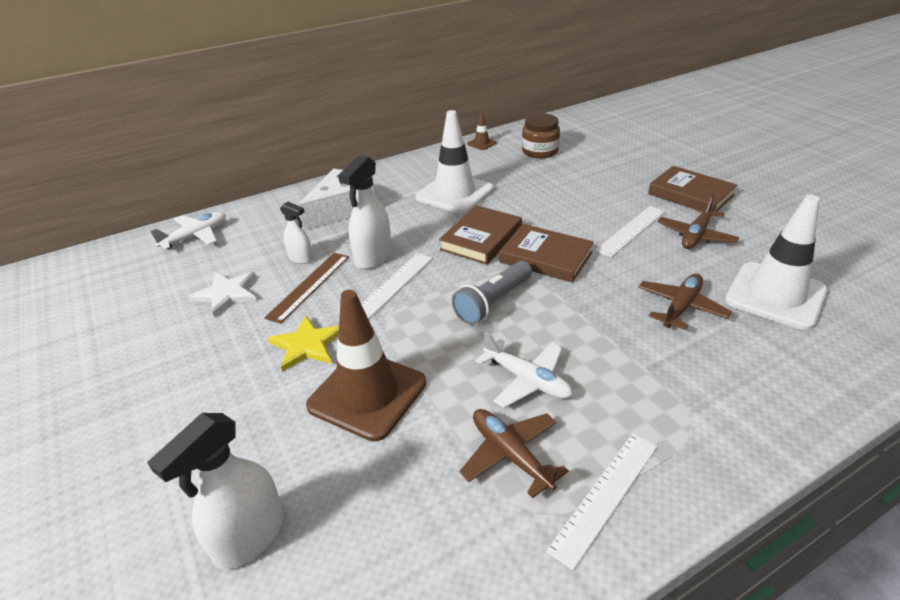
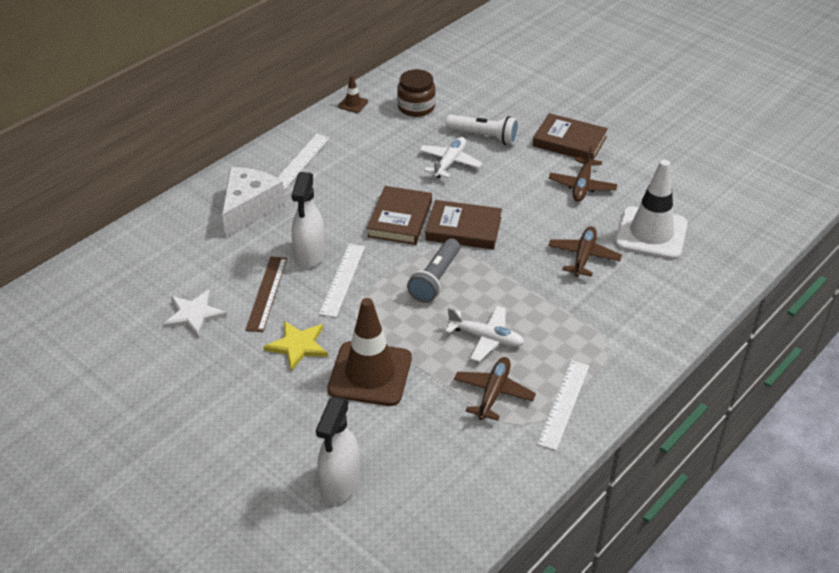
camera: 20 degrees left, 5 degrees up
(195, 236) = (117, 262): white plane -> white plane (449, 163)
(301, 258) = (241, 267): white spray bottle -> none
(454, 193) = (353, 172): white traffic cone -> none
(510, 455) = (493, 393): brown plane -> brown plane turned 75 degrees clockwise
(598, 180) = (484, 137): none -> white flashlight
(631, 230) = (528, 189): white ruler -> white ruler (301, 161)

